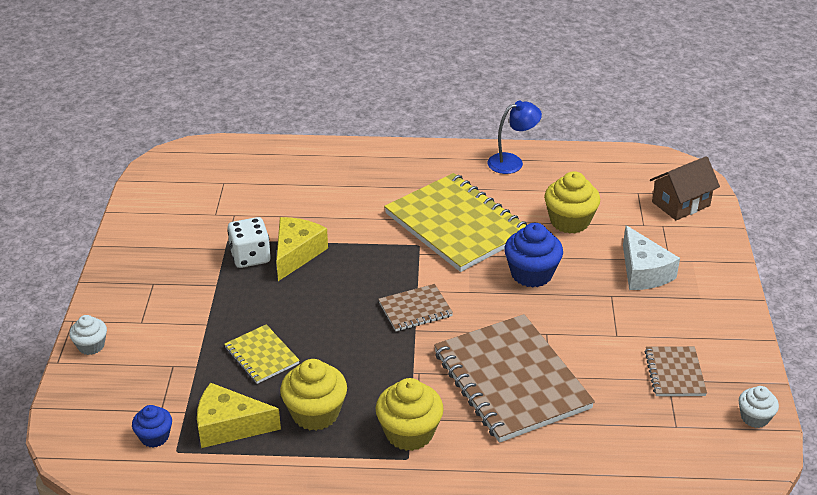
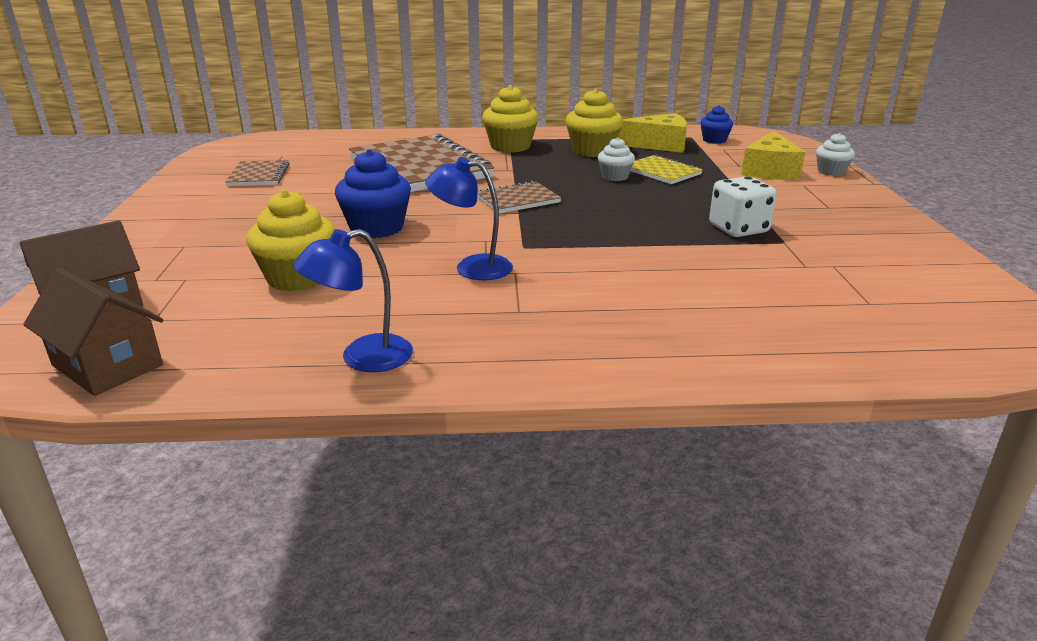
camera: 175 degrees right, 10 degrees down
(296, 254) = (682, 233): yellow cheese -> yellow cheese (770, 171)
(456, 225) = (472, 267): yellow notebook -> blue lamp
(638, 164) = (107, 365): none -> brown house
(643, 272) = (229, 234): white cheese -> none
(754, 417) = (208, 159): white cupcake -> white cupcake (615, 177)

